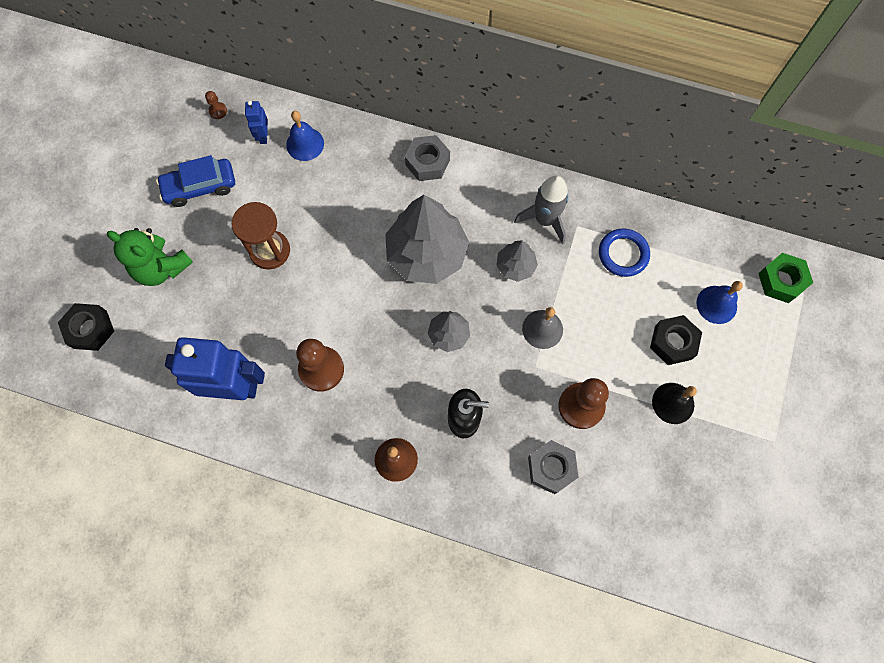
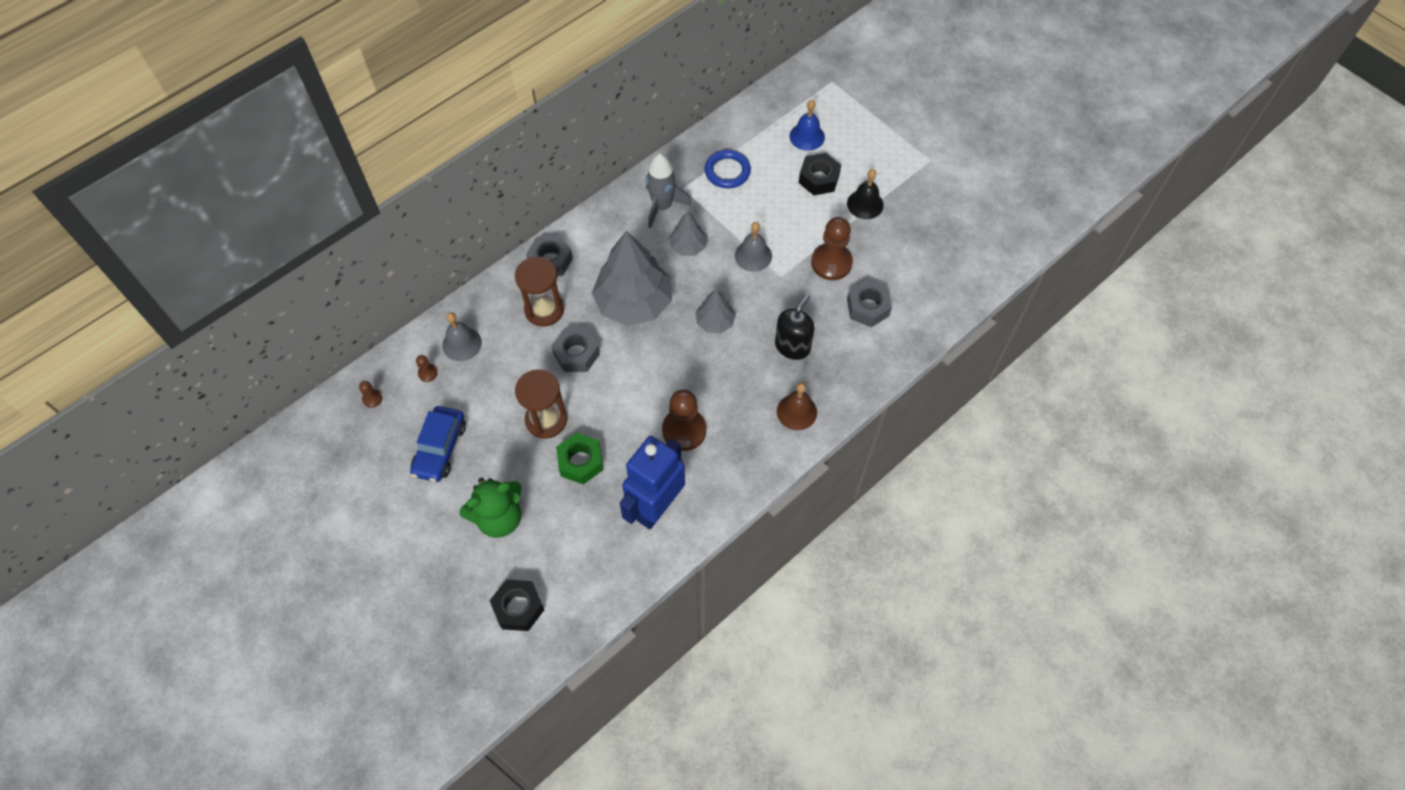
camera: 60 degrees left, 10 degrees down
(263, 136) = (427, 373): blue robot -> brown pawn
(305, 144) = (462, 344): blue bell -> grey bell
(347, 237) = (576, 354): none -> grey nut
(375, 186) = (544, 310): none -> brown hourglass
(781, 281) = (814, 89): green nut -> green nut (580, 462)

